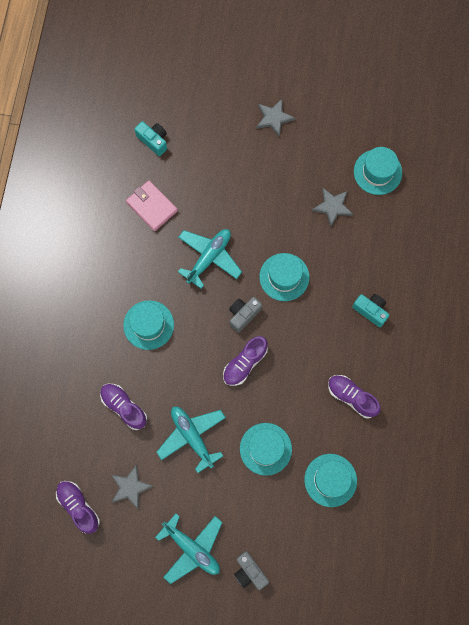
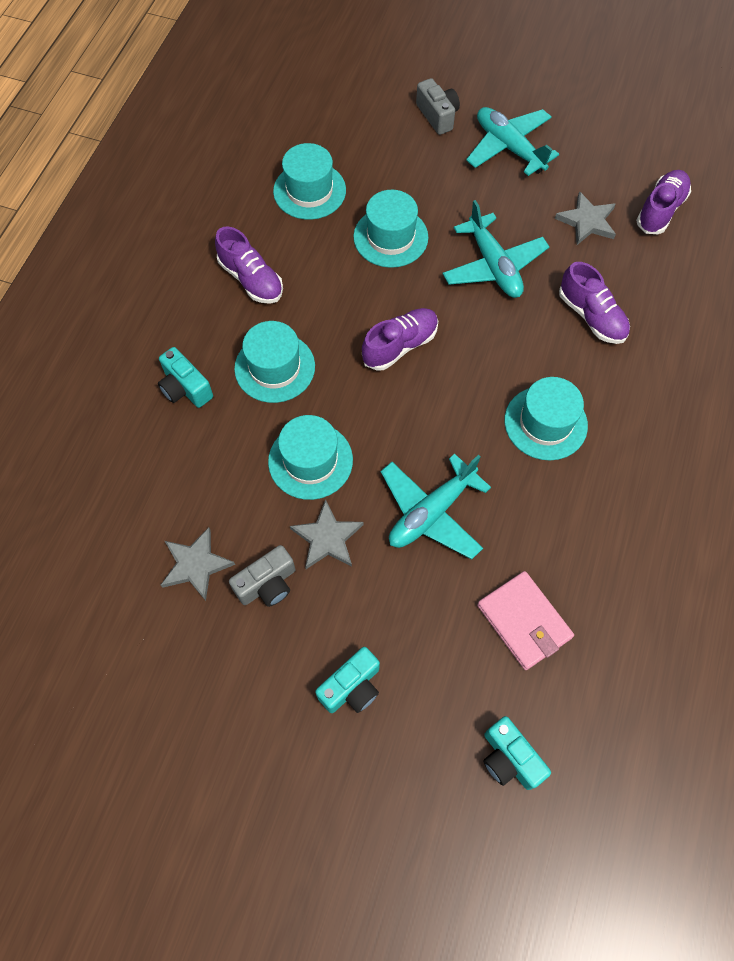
camera: 170 degrees left, 10 degrees down
(78, 506) = (660, 210): purple shoe -> purple shoe turned 120 degrees counterclockwise
(236, 160) = (352, 687): none -> turquoise camera
(243, 315) = (389, 414): grey camera -> grey camera (267, 584)
(274, 118) = (259, 765): grey star -> grey star (327, 538)
(377, 172) = (94, 615): turquoise hat -> turquoise hat (275, 367)

